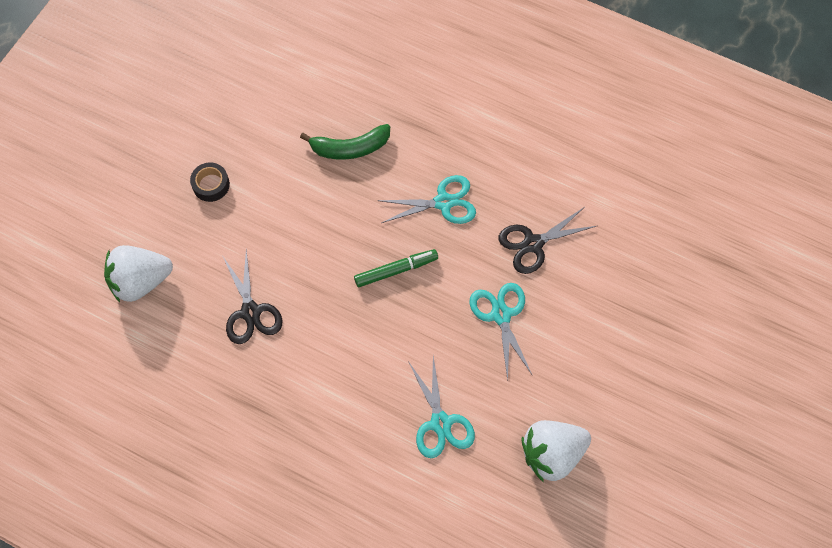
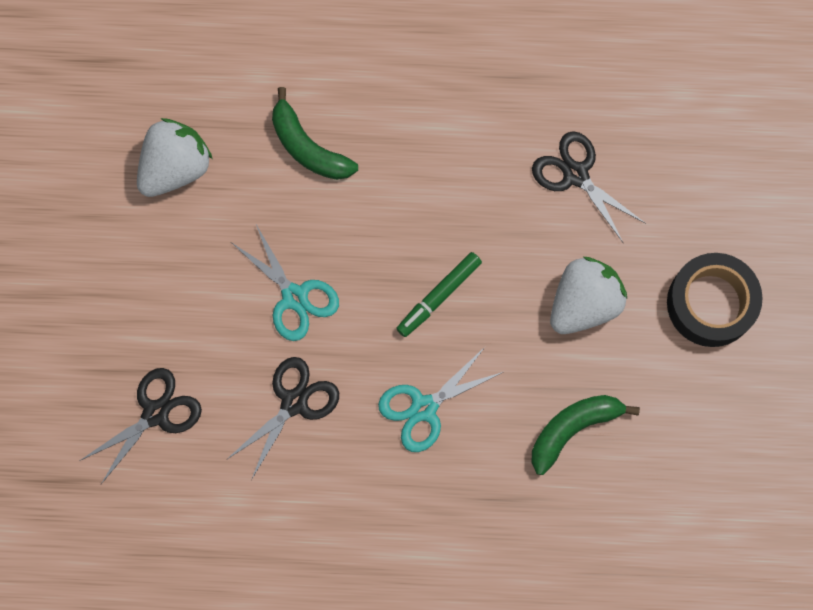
camera: 155 degrees right, 10 degrees up
(141, 281) = (717, 153): white strawberry -> white strawberry (583, 303)
(211, 185) = (711, 303): black tape -> black tape, size x1.83
(440, 423) = (308, 147): turquoise scissors -> green banana
(635, 278) = (156, 413): none -> black scissors

